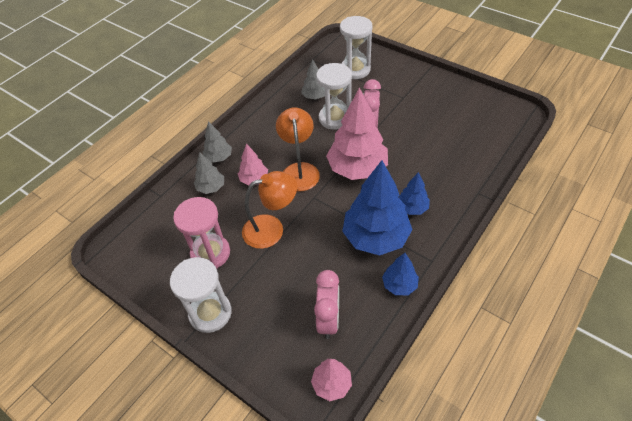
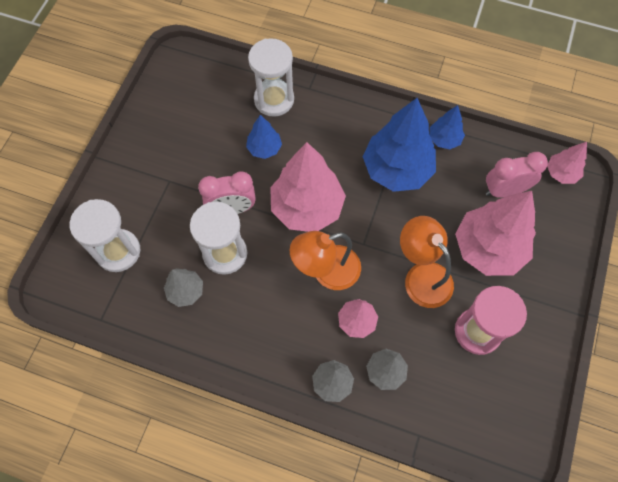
camera: 110 degrees left, 15 degrees up
(210, 313) = (544, 302): white hourglass -> white hourglass (274, 100)
(276, 285) = (488, 249): none -> pink tree
(412, 208) = (348, 143): blue tree -> blue tree (264, 148)

